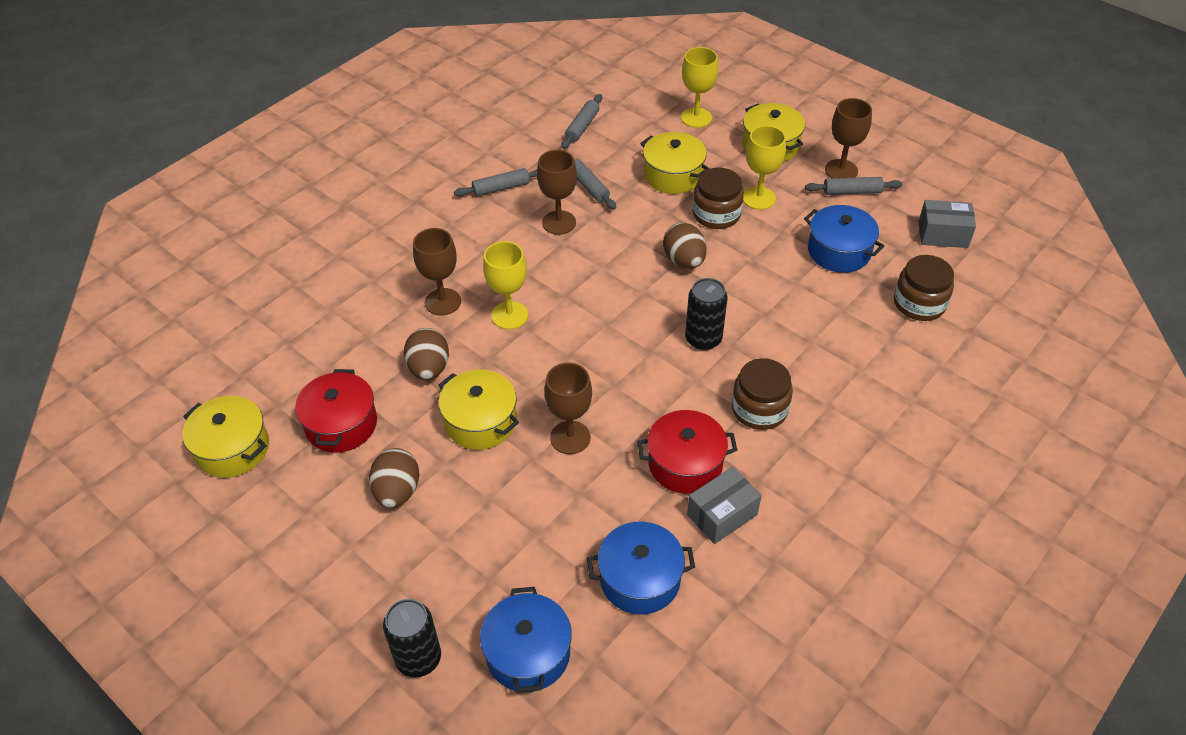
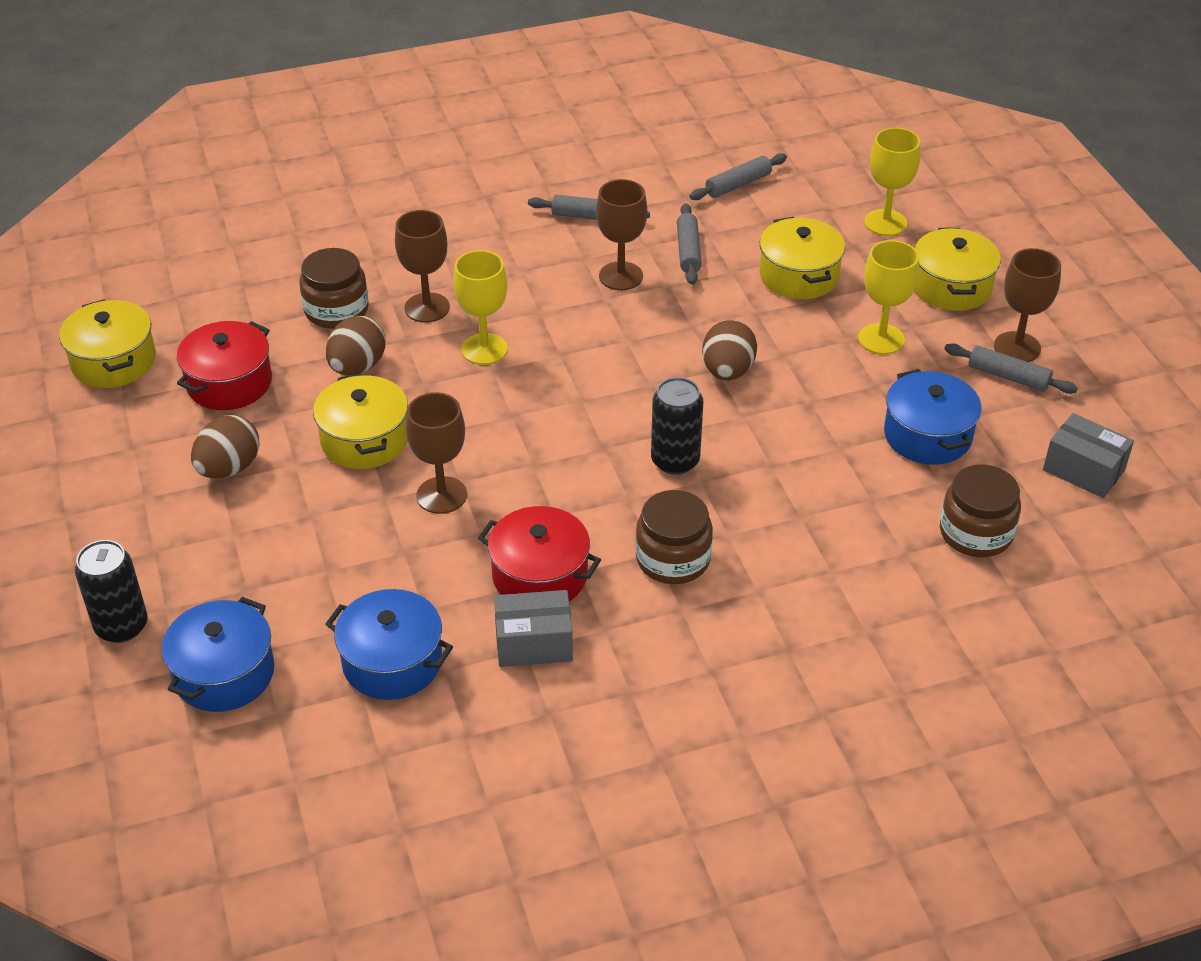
camera: 30 degrees right, 5 degrees down
(716, 214) = (812, 337): brown jar -> brown jar (336, 310)

